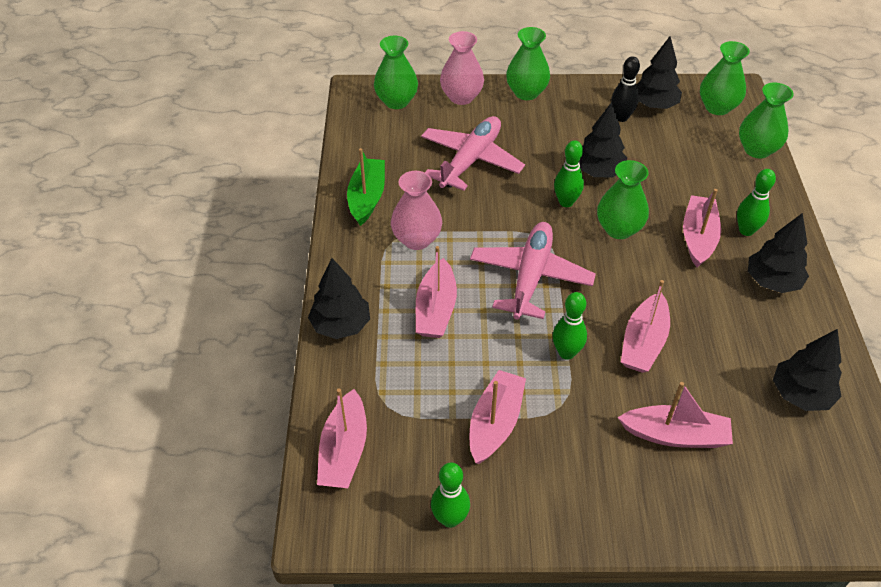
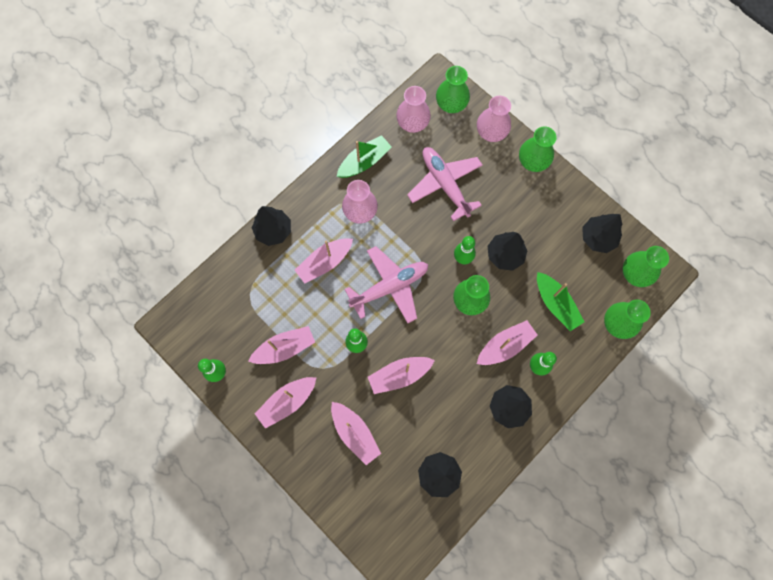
camera: 45 degrees right, 25 degrees up
(344, 451) = (210, 299): pink boat -> pink boat (287, 402)
(377, 137) = (412, 123): none -> pink vase
(471, 160) = (444, 184): pink plane -> pink plane turned 105 degrees counterclockwise
(621, 117) = (566, 229): black bowling pin -> none
(691, 174) = (556, 304): none -> green boat

